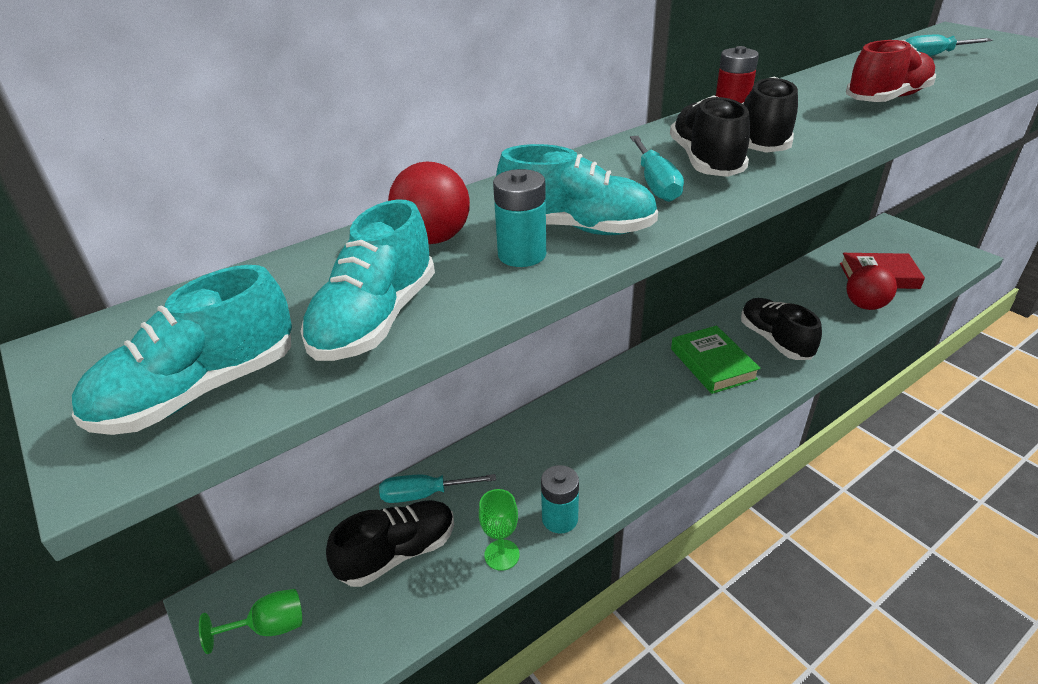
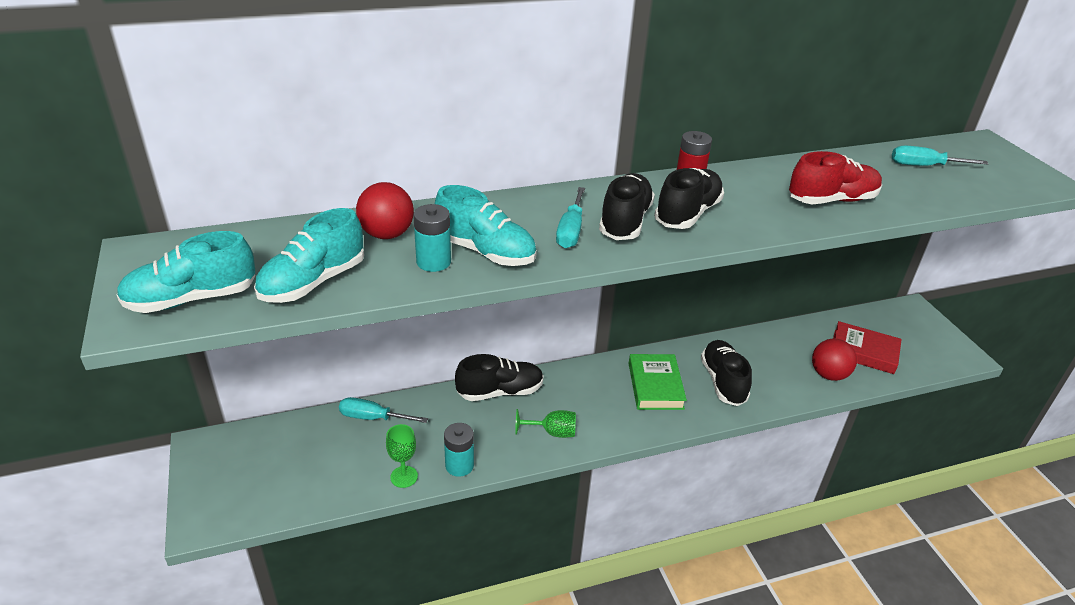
camera: 15 degrees right, 0 degrees up
(269, 627) = (228, 472): green goblet -> green goblet (552, 432)
(398, 553) = (334, 452): black shoe -> black shoe (500, 391)

